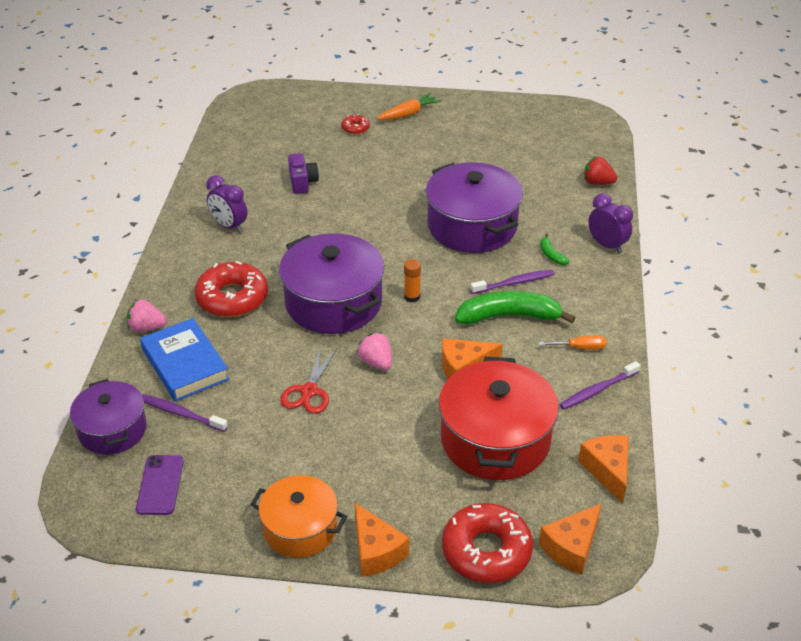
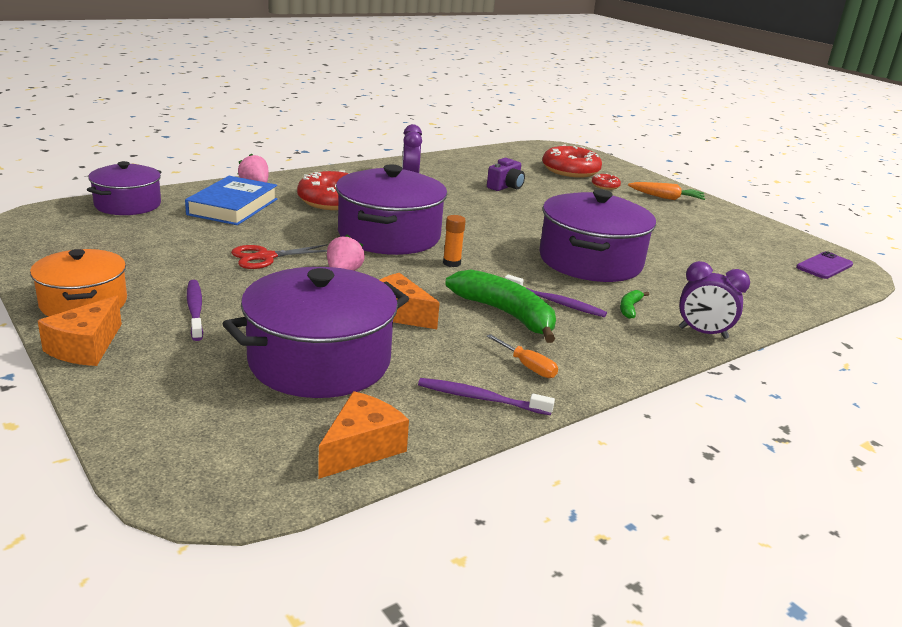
camera: 45 degrees right, 15 degrees down
(160, 485) = (82, 236): purple phone -> purple phone (824, 266)
(181, 414) = (175, 221): purple toothbrush -> purple toothbrush (195, 310)
(486, 551) = (143, 408): red donut -> red donut (570, 170)
(495, 439) = (319, 361): red pot -> purple pot
(571, 547) = (203, 464): orange cheese -> none
(597, 182) = (777, 300): red strawberry -> none
(607, 245) = (703, 333): purple clock -> purple clock turned 105 degrees clockwise

